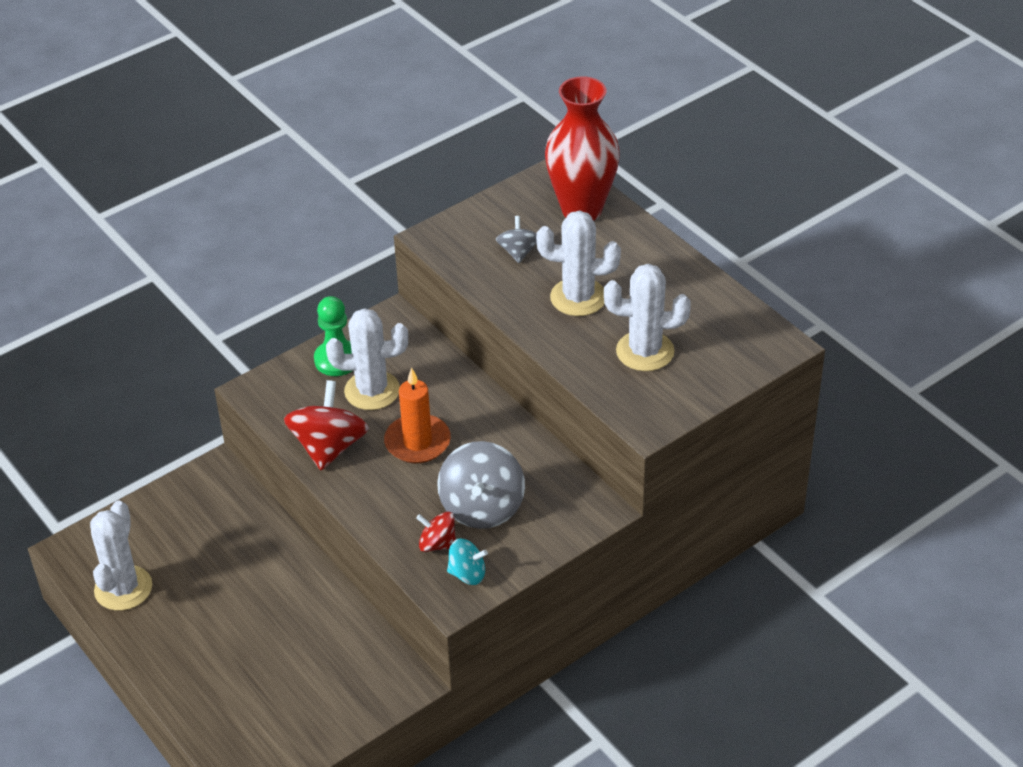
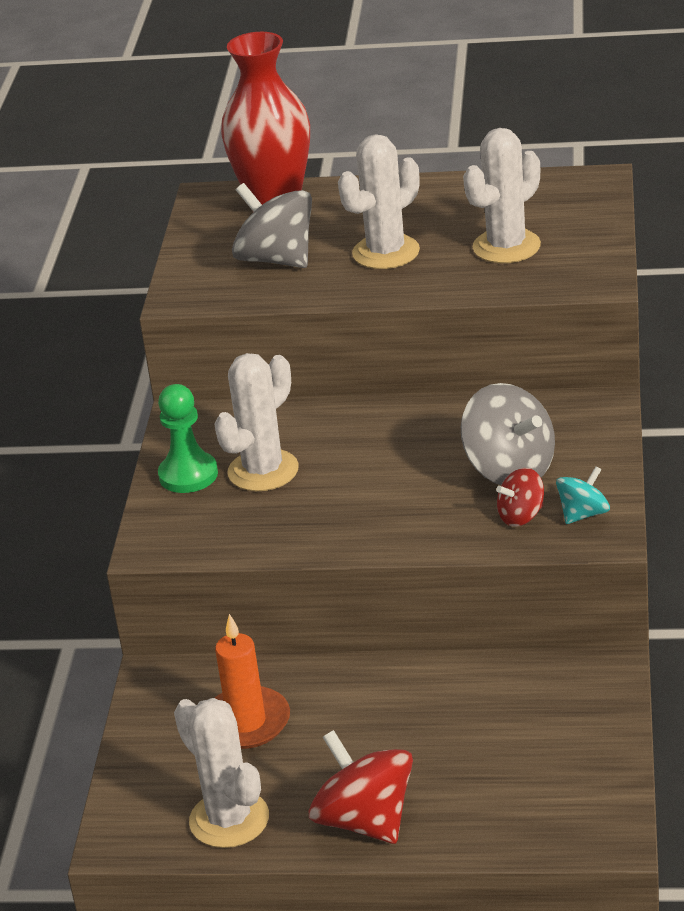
camera: 45 degrees left, 10 degrees down
(329, 447) = (300, 529): red spinning top -> red spinning top (365, 820)
(417, 442) = (372, 472): orange candle -> orange candle (246, 722)
(518, 252) = (276, 259): grey spinning top -> grey spinning top, size x1.81

